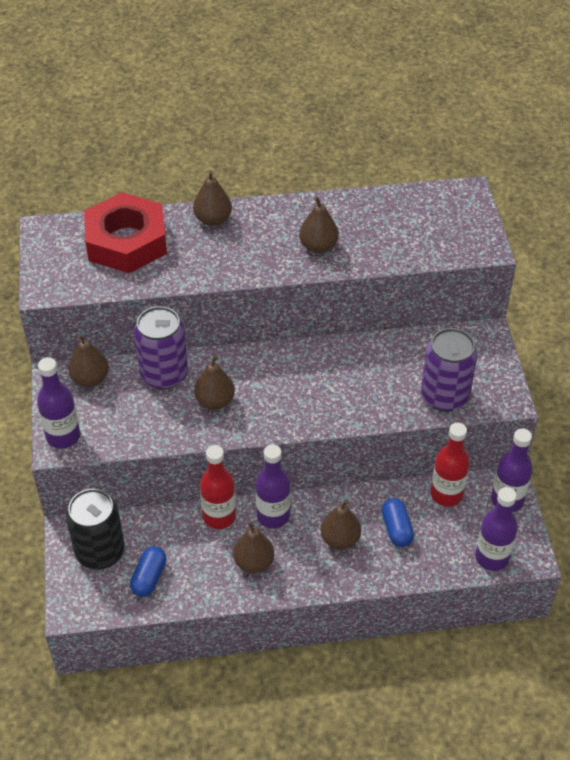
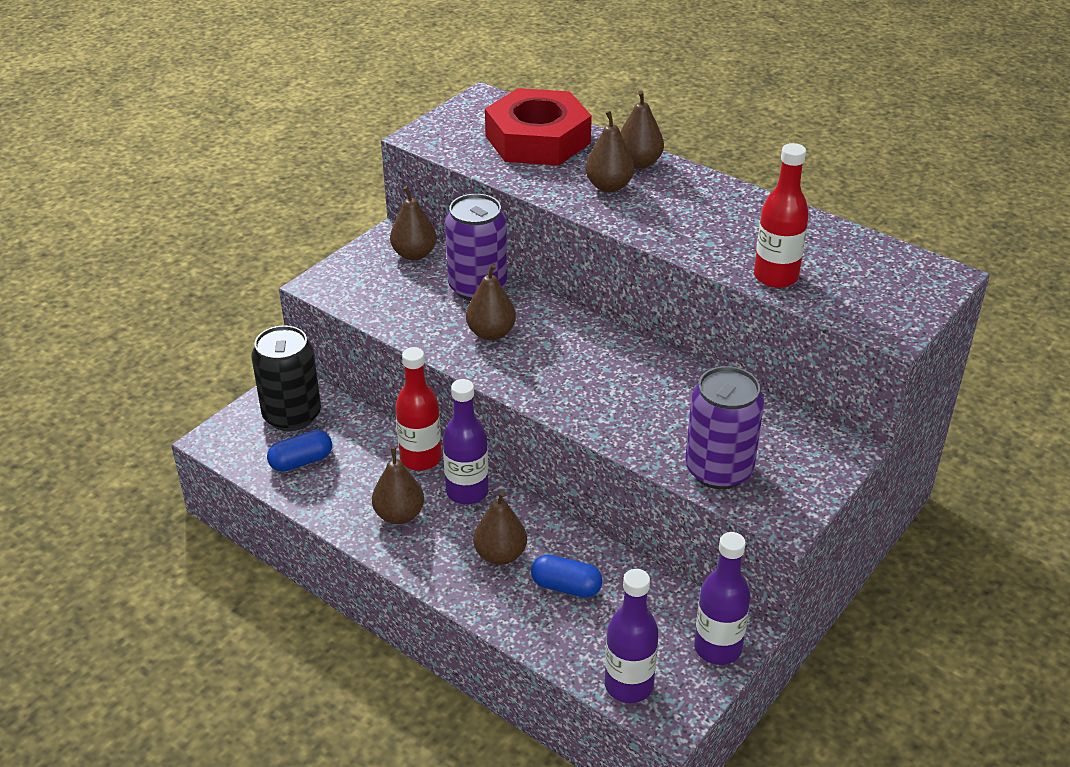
camera: 45 degrees right, 10 degrees down
(63, 436) = (334, 280): purple bottle -> none
(318, 246) = (709, 234): brown pear -> brown pear (609, 186)
(396, 529) = (566, 587): blue capsule -> blue capsule turned 75 degrees clockwise
(446, 494) = (658, 595): red bottle -> red bottle (775, 277)

